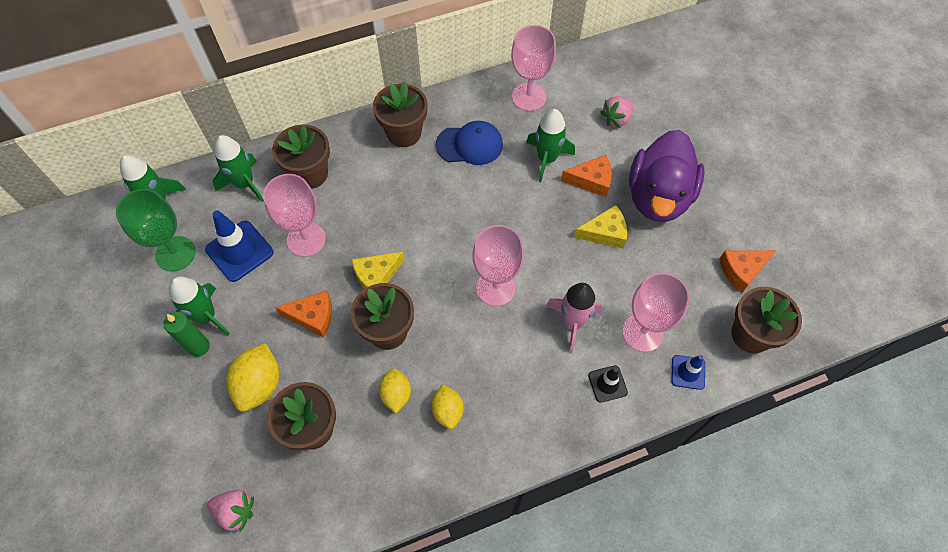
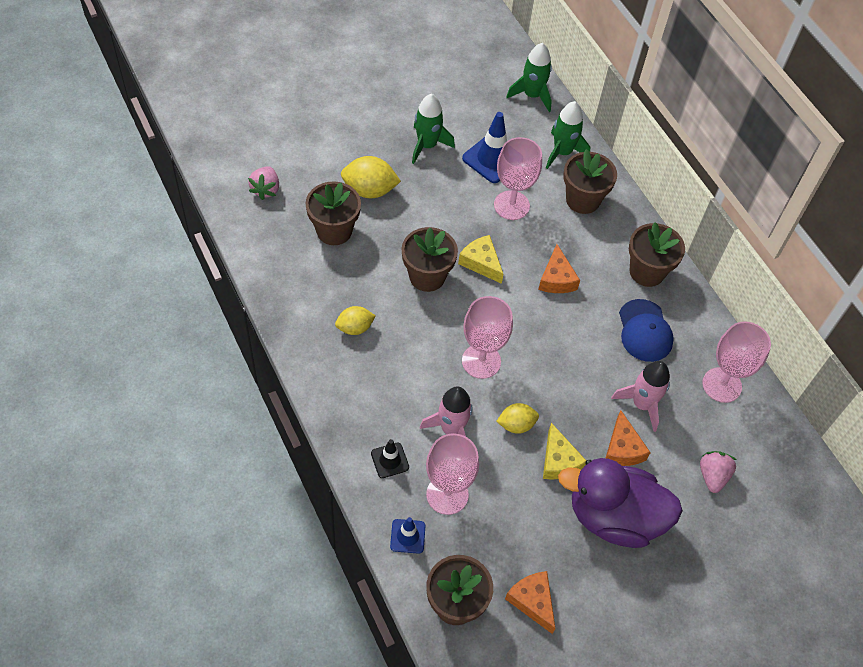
camera: 80 degrees right, 5 degrees down
(175, 254) = (483, 115): green goblet -> none
(199, 347) = (399, 145): green candle -> none
(312, 316) = (435, 219): orange cheese -> orange cheese (556, 278)
(396, 394) = (367, 287): yellow lemon -> yellow lemon (516, 425)
(547, 159) = (642, 404): green rocket -> pink rocket
(616, 119) = (712, 476): pink strawberry -> pink strawberry turned 60 degrees clockwise

